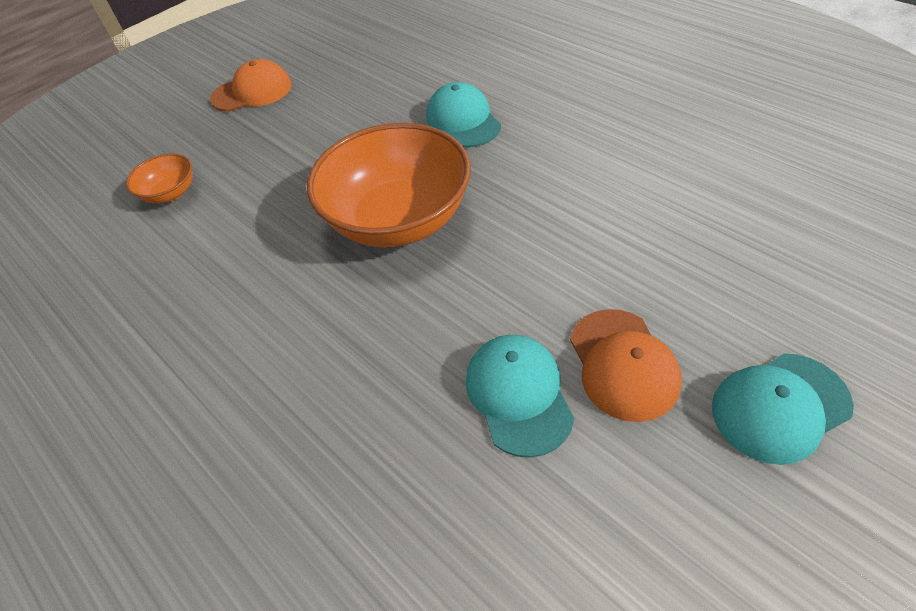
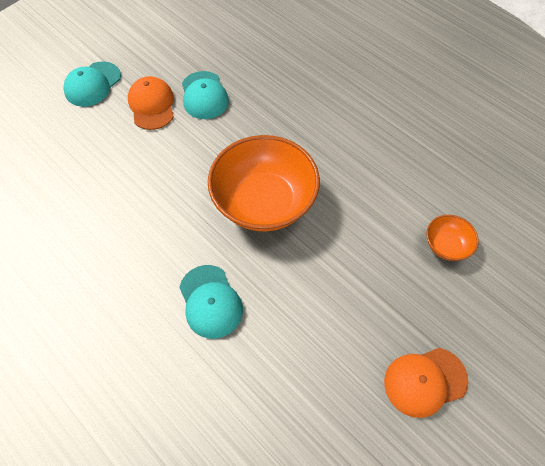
camera: 175 degrees right, 10 degrees up
(779, 407) = (93, 84): turquoise cap -> turquoise cap turned 150 degrees clockwise

